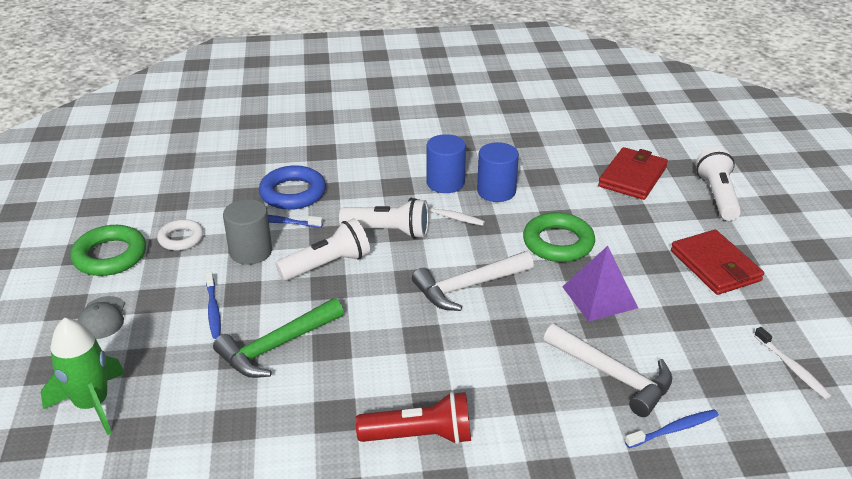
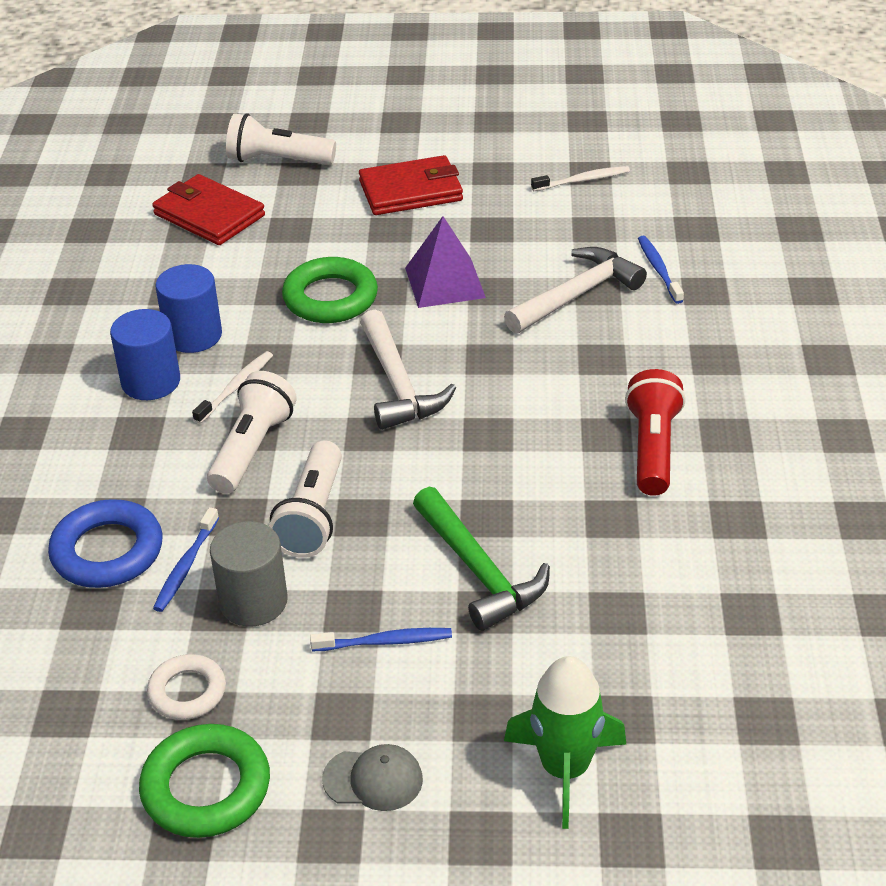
camera: 80 degrees left, 5 degrees up
(327, 265) = (312, 516): white flashlight -> white flashlight turned 150 degrees counterclockwise

